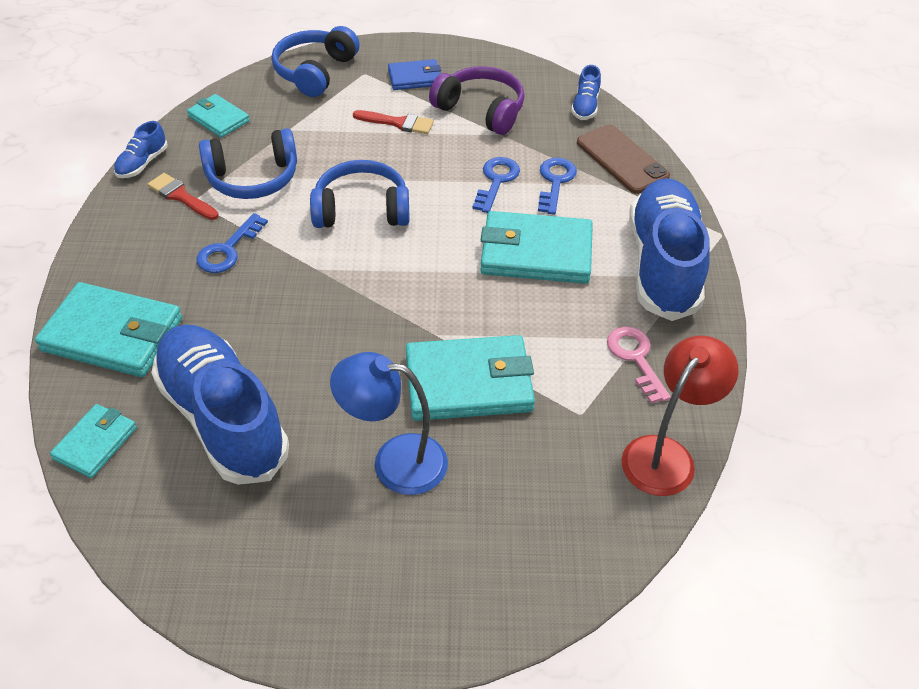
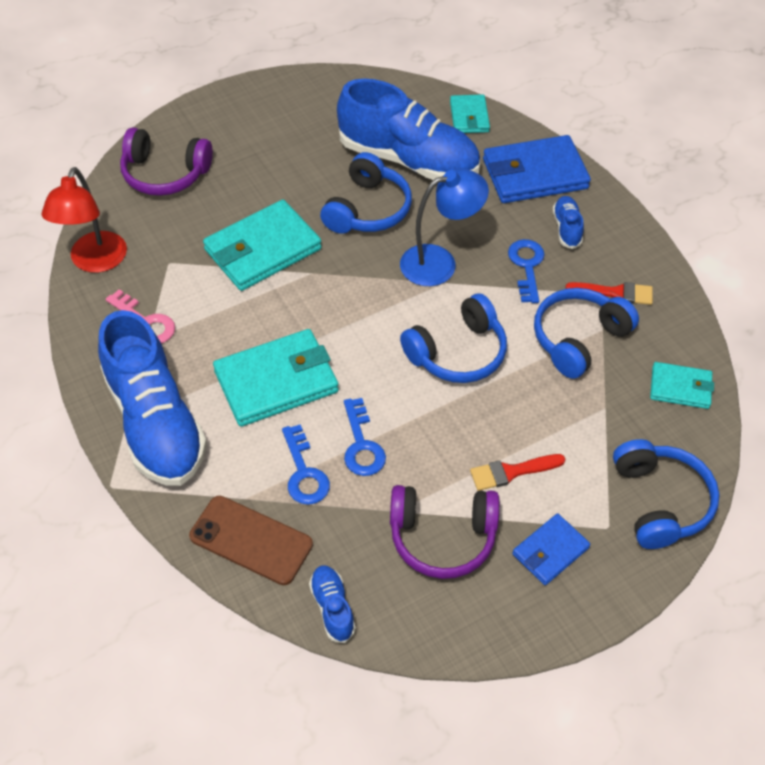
camera: 150 degrees right, 5 degrees up
(113, 334) = (534, 174): turquoise wallet -> blue wallet
(142, 163) = (683, 307): blue shoe -> blue shoe (566, 228)
(322, 377) = (368, 209): none -> blue headphones
(394, 461) = (278, 182): blue lamp -> blue lamp (439, 262)
(527, 545) = (165, 174): none -> purple headphones

